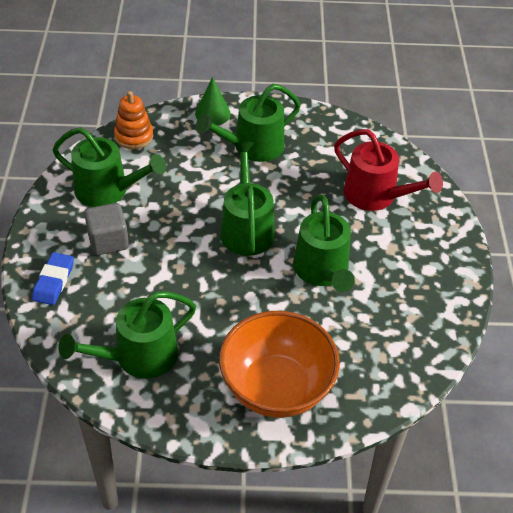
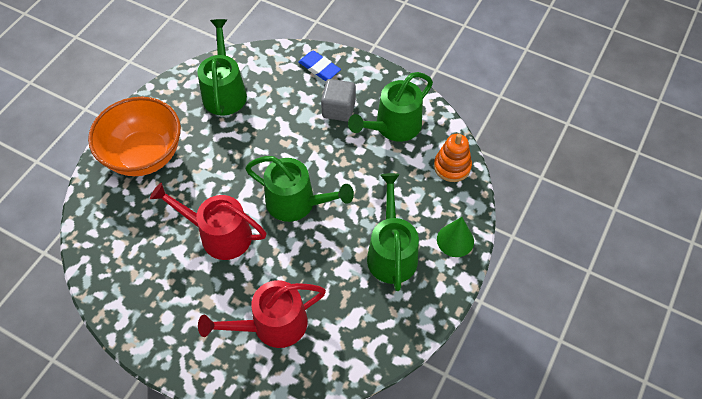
camera: 120 degrees right, 10 degrees up
(322, 271) = (219, 235): green watering can -> red watering can

